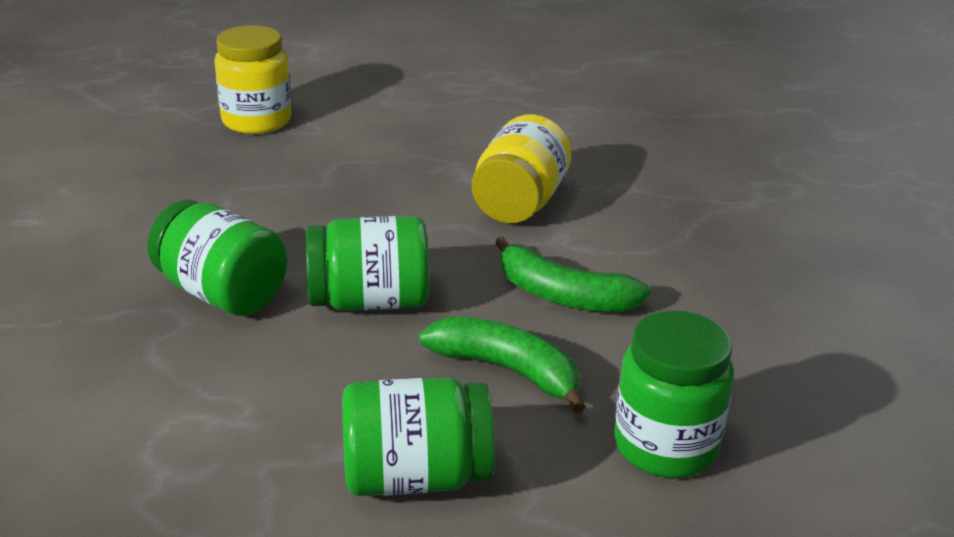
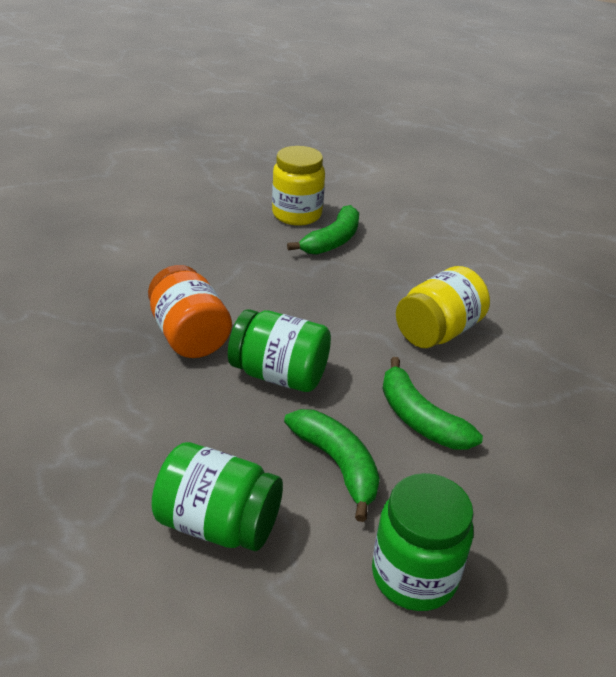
camera: 25 degrees right, 5 degrees up
(222, 293) = (189, 336): green jar -> orange jar
(325, 139) = (332, 241): none -> green banana

